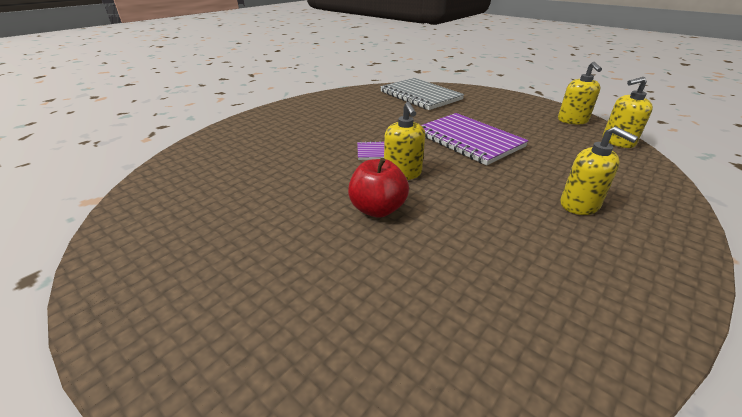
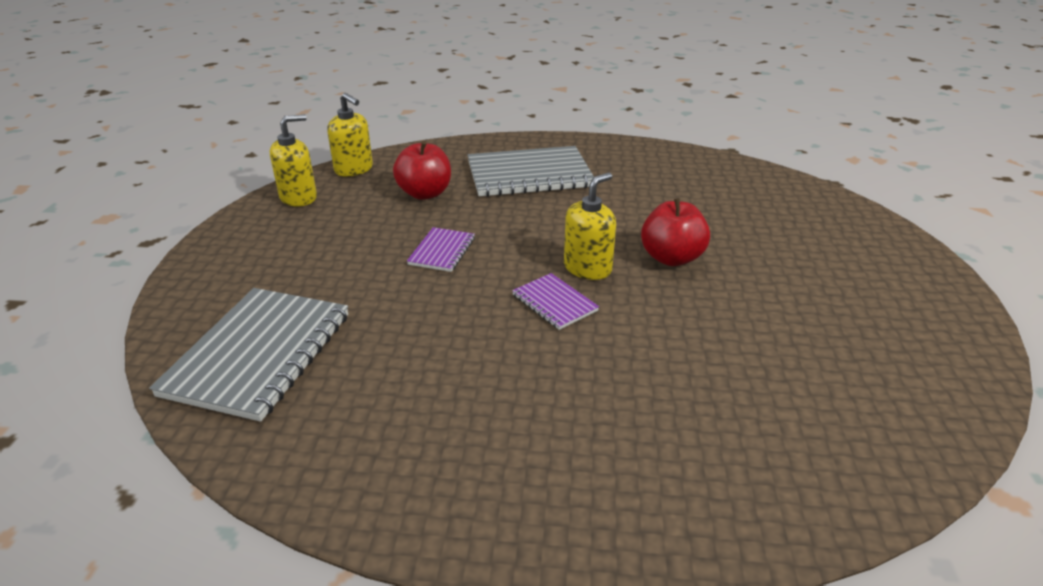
camera: 125 degrees left, 0 degrees up
(469, 140) = (442, 251): purple notebook -> purple notebook, size x0.49
(559, 154) = (425, 193): none -> red apple
(579, 205) = (529, 175): yellow soap dispenser -> grey notebook

